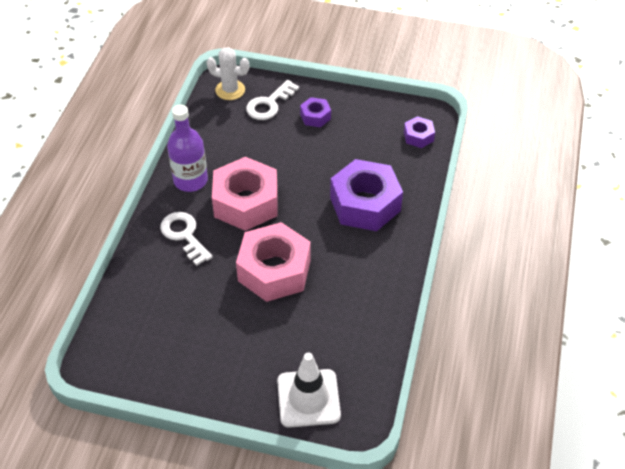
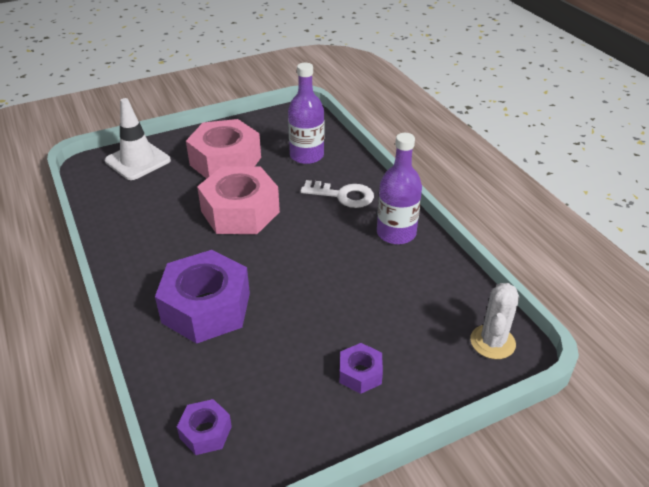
camera: 140 degrees right, 10 degrees down
(160, 298) = (306, 155): none -> purple bottle
(230, 90) = (492, 342): white cactus -> white cactus turned 45 degrees counterclockwise
(246, 202) = (324, 244): pink nut -> pink nut (225, 161)
(269, 104) = (429, 354): white key -> none

